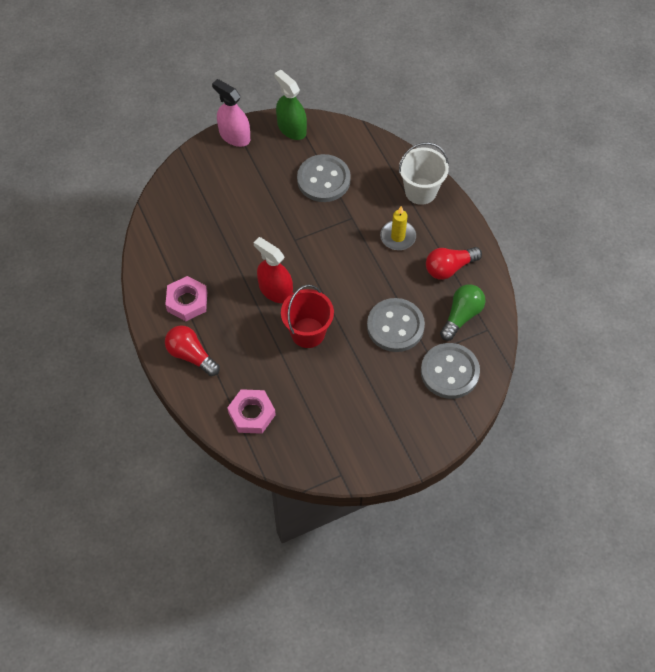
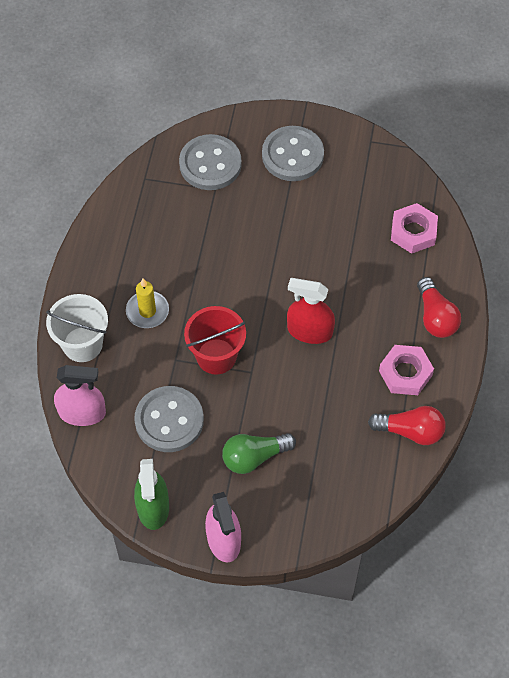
camera: 145 degrees left, 0 degrees up
(275, 290) = (309, 331): red spray bottle -> red spray bottle turned 120 degrees clockwise
(308, 332) = (309, 272): red bucket -> red bucket (216, 356)
(382, 152) = (82, 412): none -> pink spray bottle
(395, 326) = (224, 229): grey button -> grey button (292, 155)
(449, 268) = (126, 251): red light bulb -> red light bulb (410, 431)
(461, 316) = (156, 203): green light bulb -> green light bulb (254, 457)

